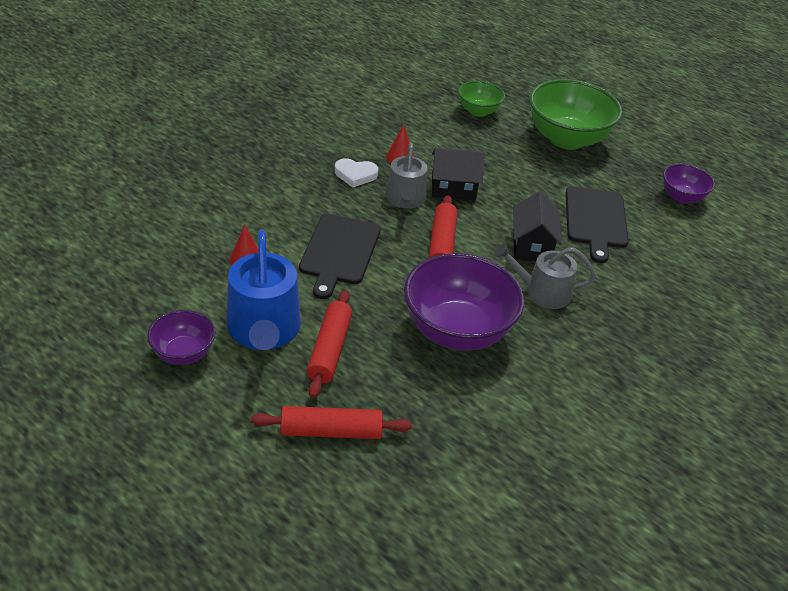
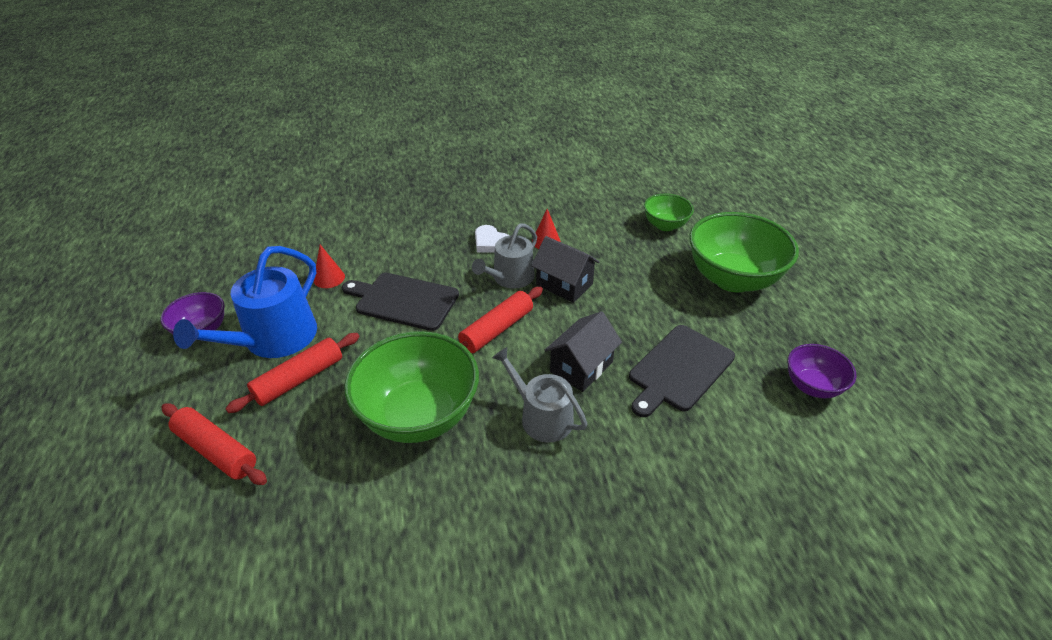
camera: 40 degrees right, 0 degrees up
(339, 252) = (404, 301): black cutting board -> black cutting board turned 60 degrees clockwise
(457, 331) = (419, 415): purple bowl -> green bowl

